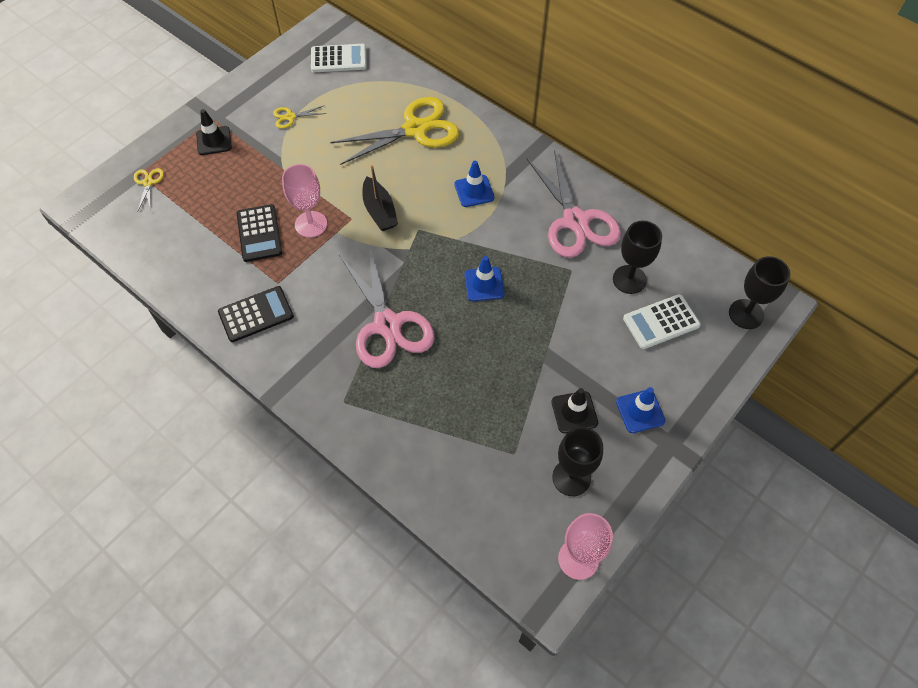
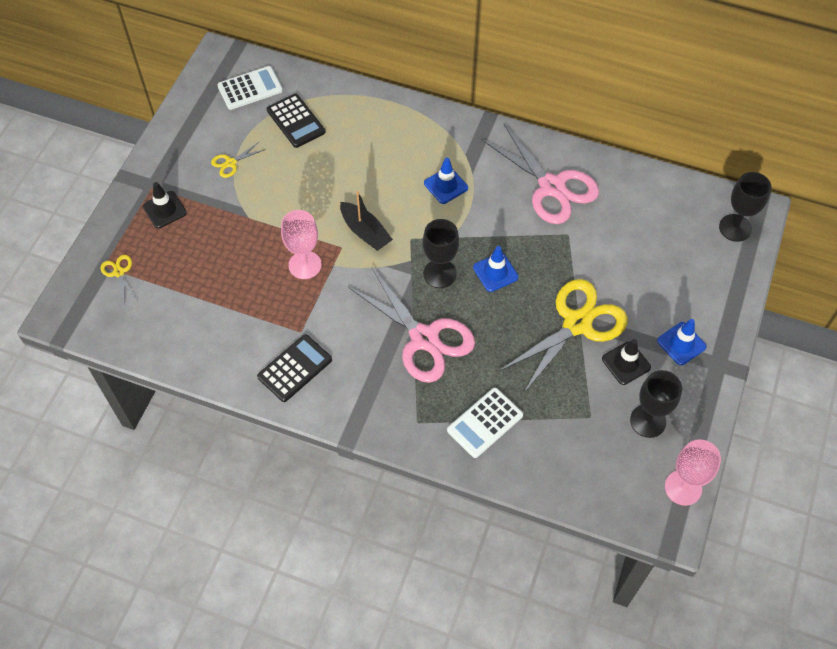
camera: 20 degrees left, 0 degrees up
(259, 233) = (258, 289): black calculator -> black calculator (296, 121)
(415, 129) = (361, 140): yellow scissors -> yellow scissors (577, 324)
(629, 279) = (623, 227): black goblet -> black goblet (439, 274)
(661, 322) = (666, 258): white calculator -> white calculator (485, 423)

